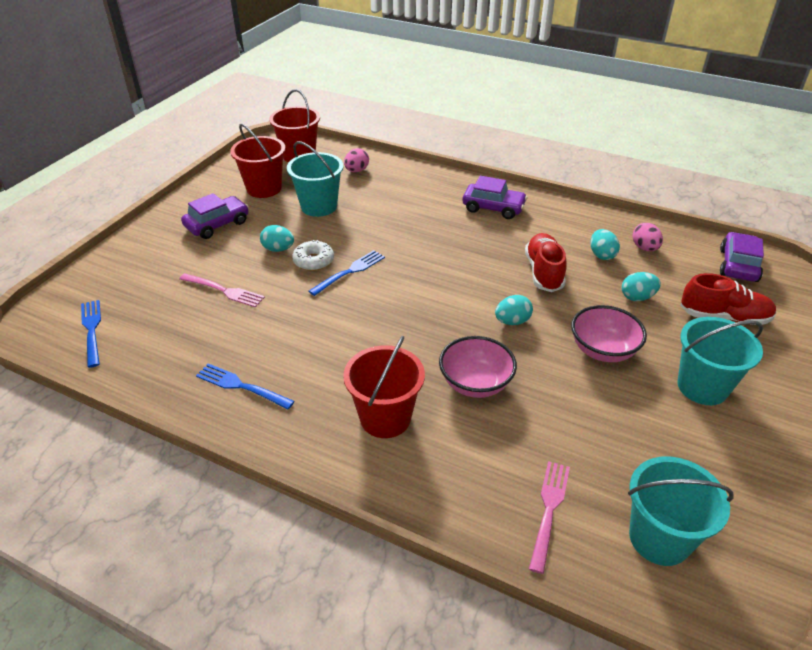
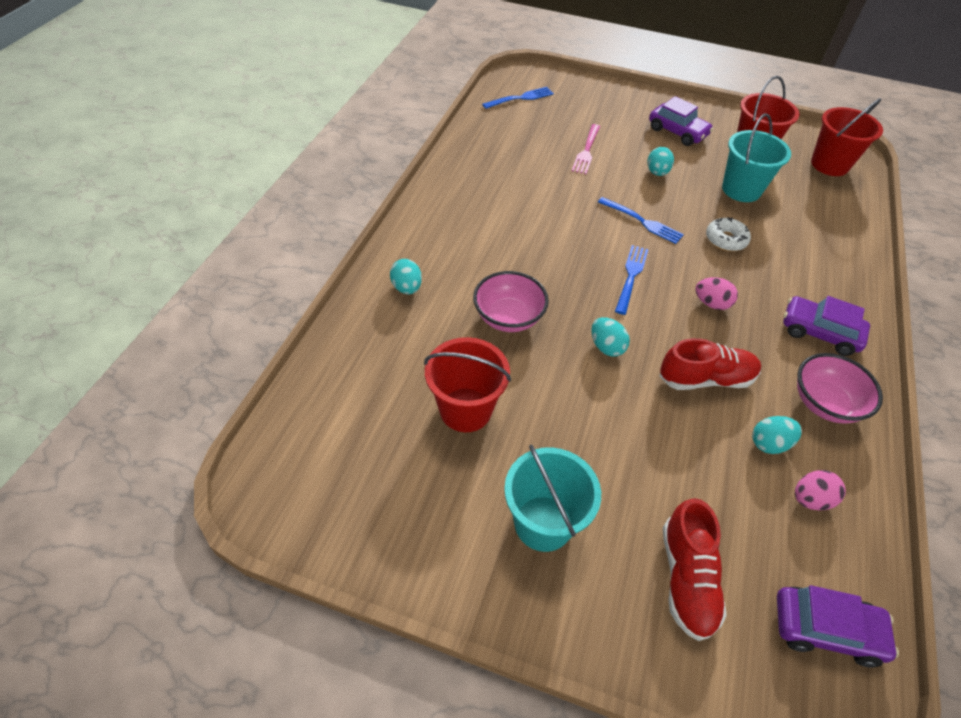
camera: 80 degrees right, 10 degrees up
(241, 386) = (478, 177): blue fork -> blue fork (631, 276)
(313, 261) = (649, 196): white donut -> white donut (725, 240)
(356, 171) = (827, 210): pink egg -> pink egg (711, 303)
(385, 418) = (456, 260): red bucket -> red bucket (465, 410)
(493, 208) = (819, 332): purple car -> purple car turned 105 degrees clockwise
(549, 510) = (367, 367): pink fork -> none
(603, 350) = (582, 427): pink bowl -> pink bowl (824, 403)
(637, 297) = (692, 475): turquoise egg -> turquoise egg (407, 288)
(659, 538) = (338, 447): turquoise bucket -> none

